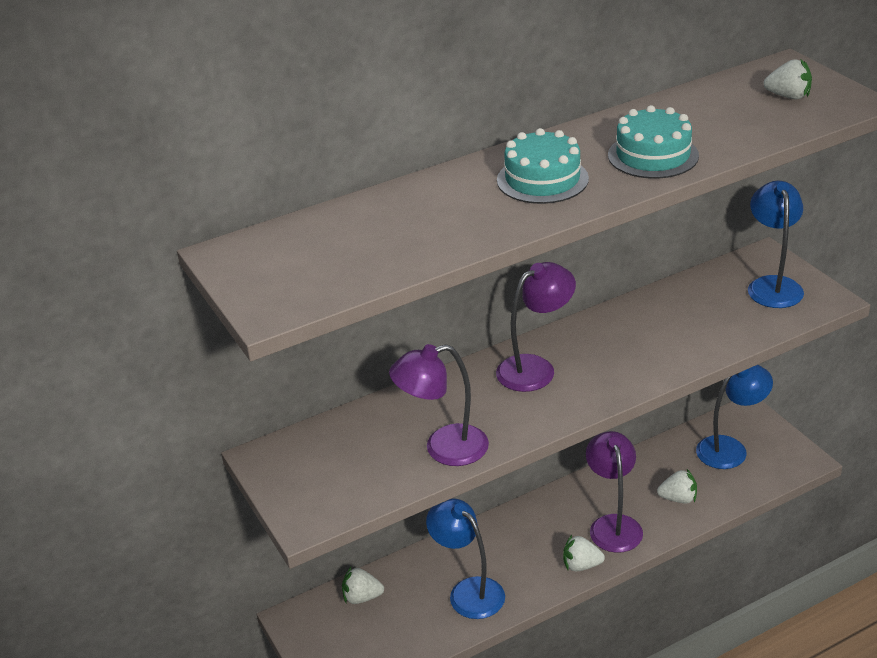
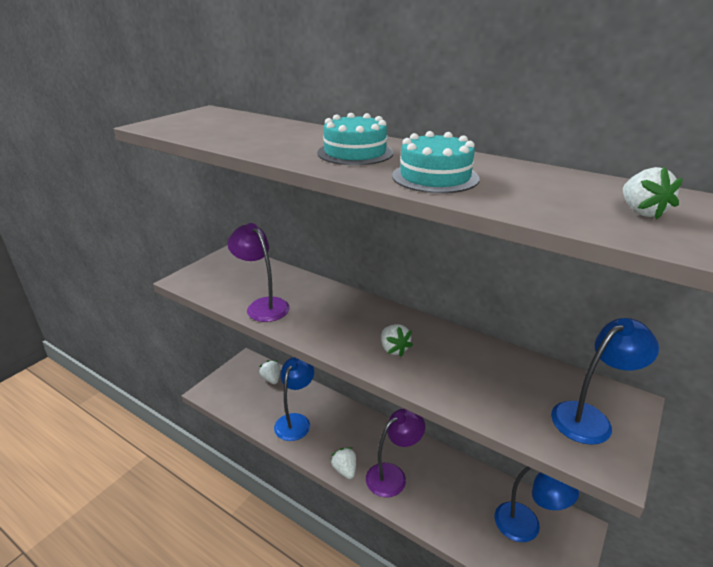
camera: 60 degrees right, 5 degrees down
(535, 368) = (366, 318): purple lamp -> none
(678, 498) = (444, 508): white strawberry -> white strawberry (394, 349)

